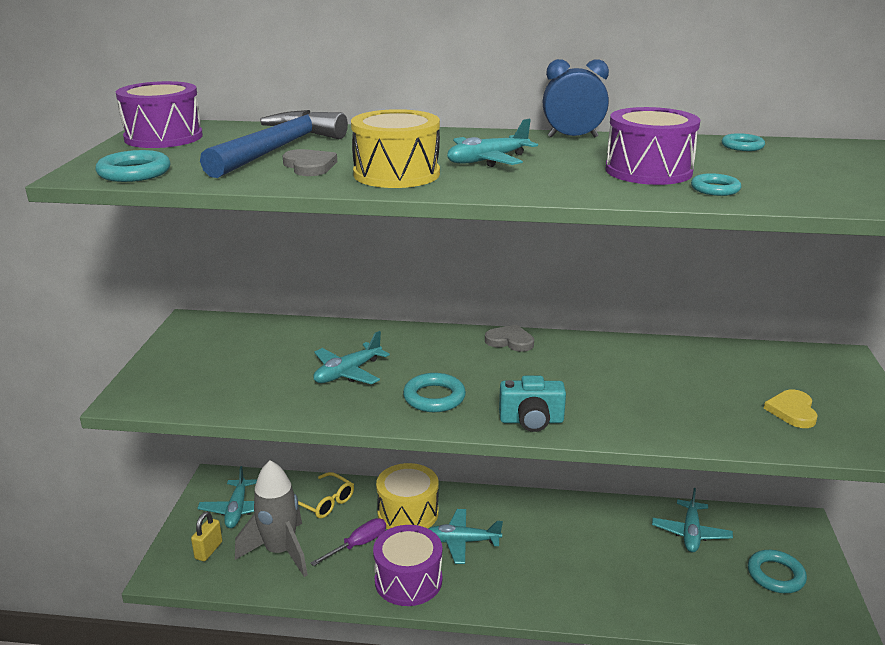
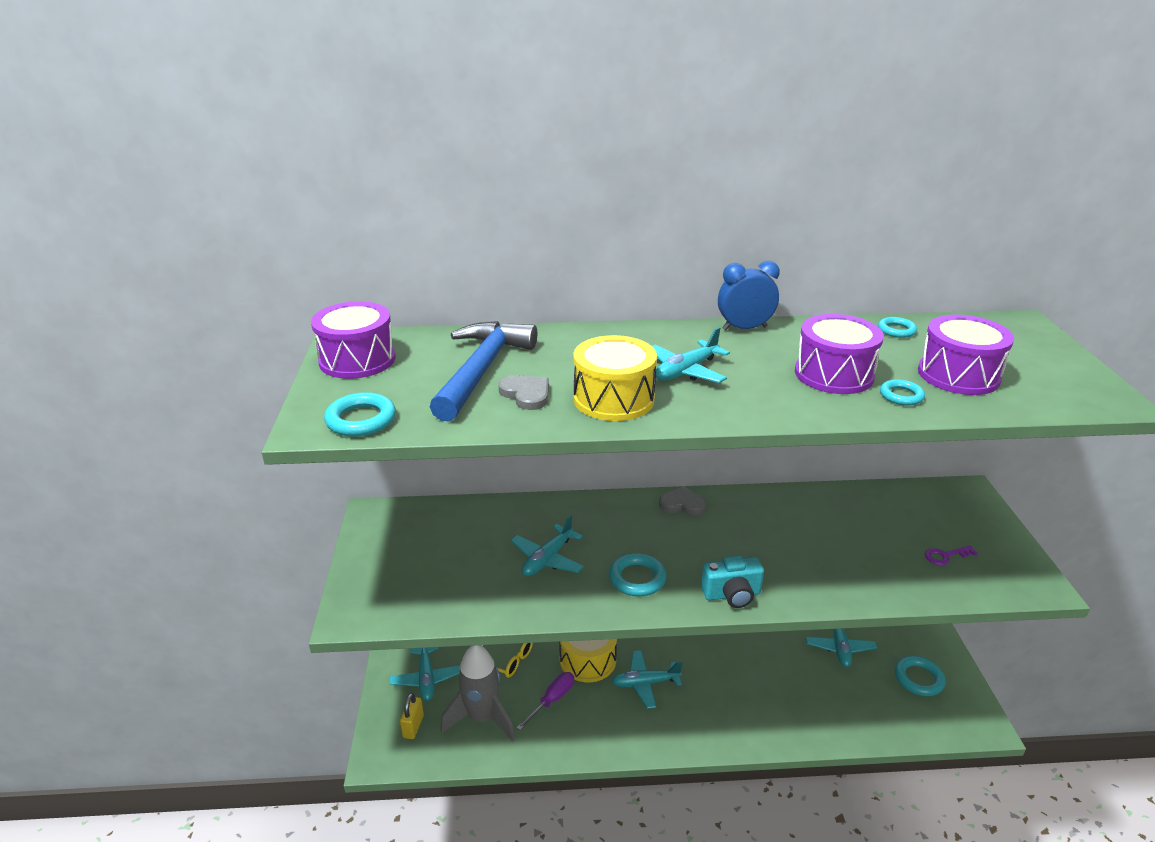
camera: 10 degrees left, 5 degrees up
(408, 580) = (608, 730): purple drum -> purple drum (958, 375)
(792, 411) = (945, 556): yellow heart -> purple key

